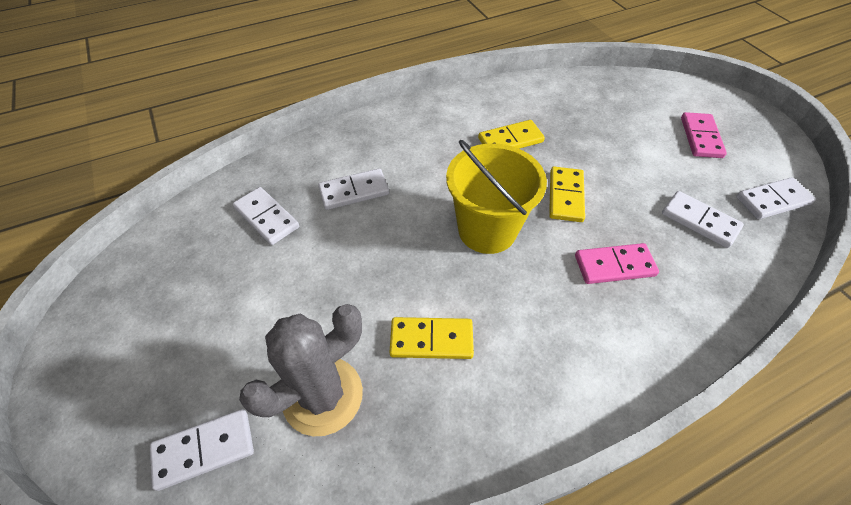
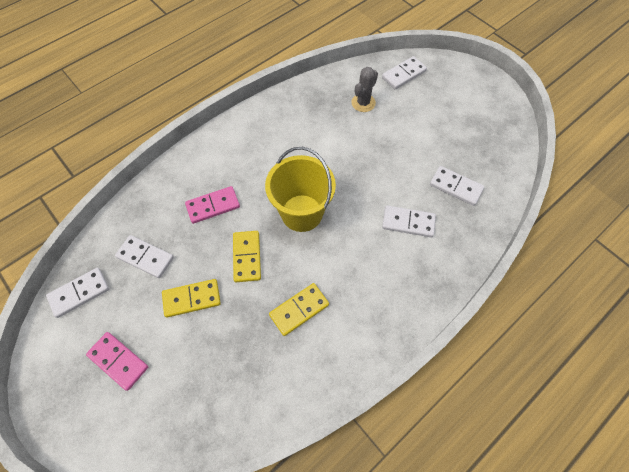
camera: 165 degrees right, 10 degrees up
(322, 395) = (363, 103): grey cactus -> grey cactus, size x0.60
(354, 191) = (408, 222): white domino -> white domino turned 45 degrees clockwise
(431, 339) = (318, 138): yellow domino -> yellow domino (192, 299)
(700, 137) = (118, 361): pink domino -> pink domino turned 45 degrees counterclockwise

